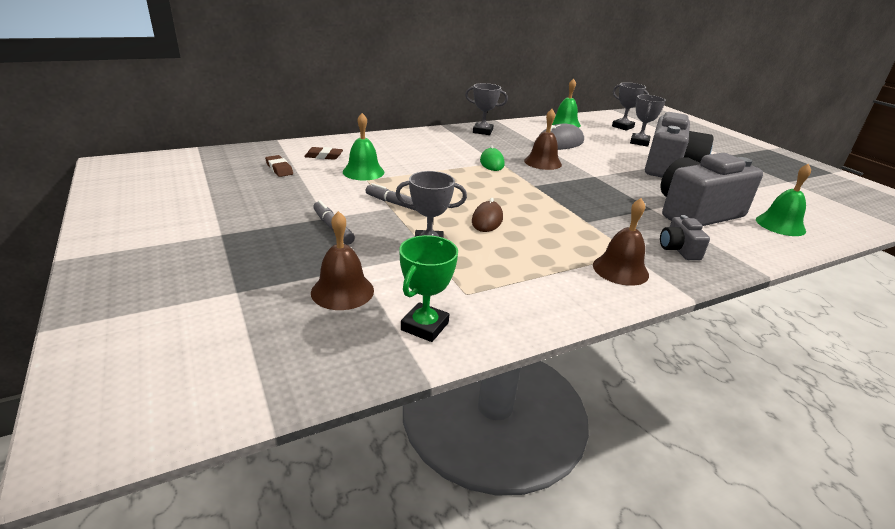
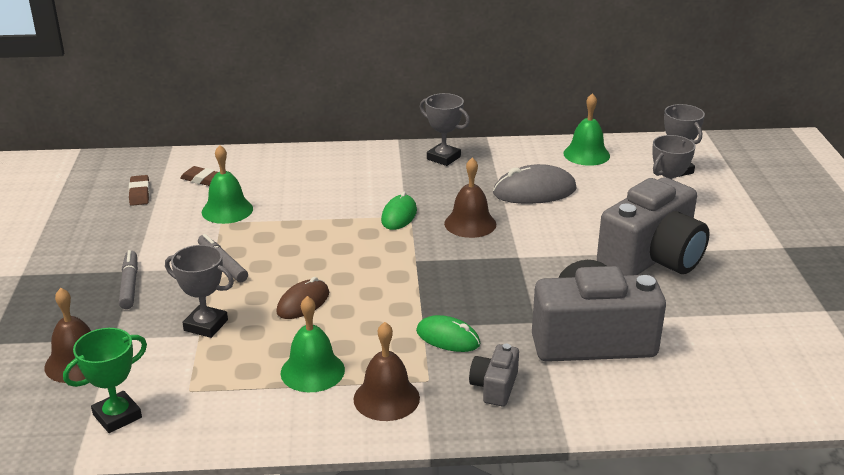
camera: 25 degrees right, 0 degrees up
(611, 226) = (448, 338): none -> green mouse
(780, 225) = (695, 379): green bell -> green bell (312, 371)

